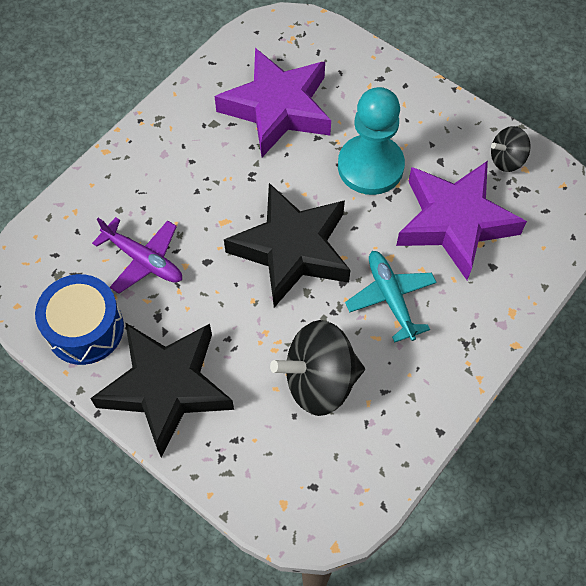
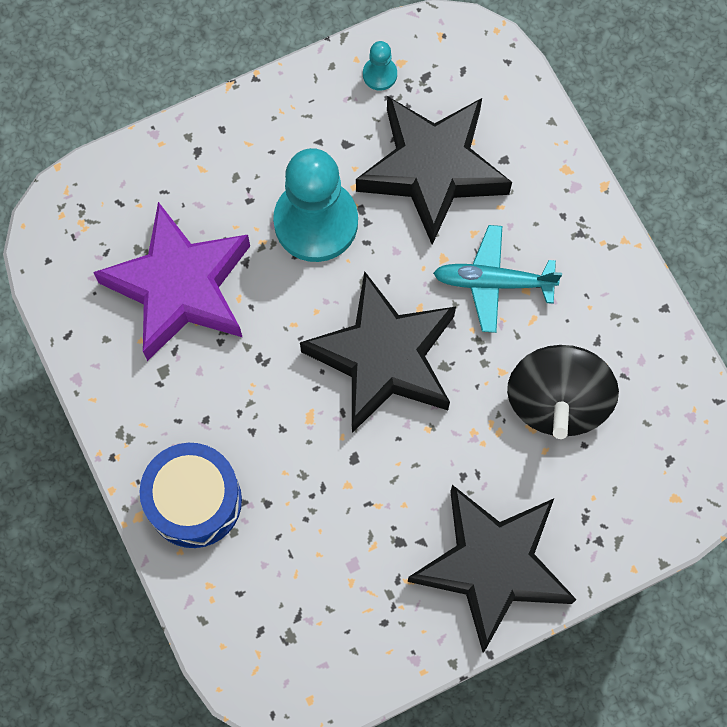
camera: 65 degrees left, 10 degrees up
(85, 328) = (377, 630): blue drum -> blue drum (194, 501)
(143, 259) = (317, 529): purple plane -> none
(454, 222) = (432, 170): purple star -> black star
(506, 160) = (380, 74): black spinning top -> turquoise pawn

